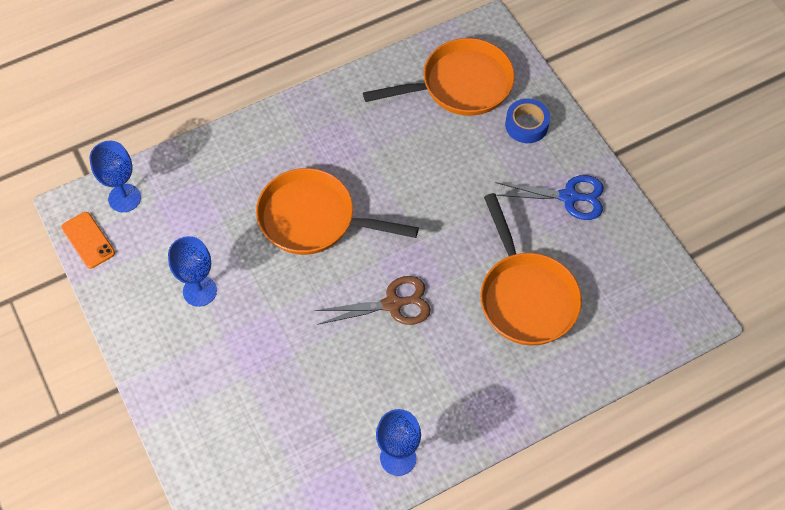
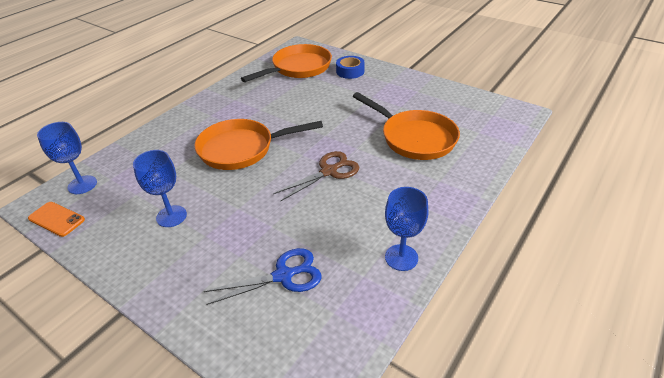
camera: 25 degrees left, 20 degrees down
(569, 197) = (400, 90): blue scissors -> blue scissors (283, 276)

